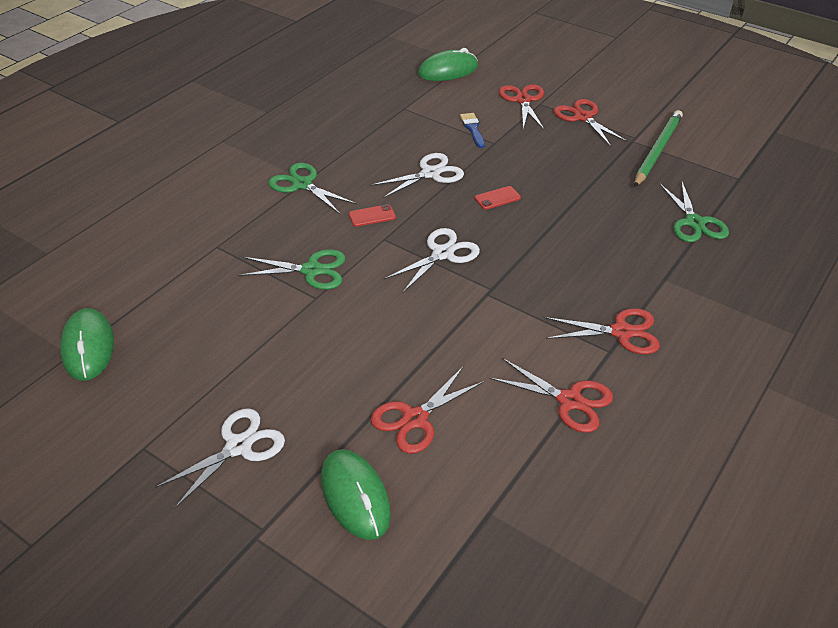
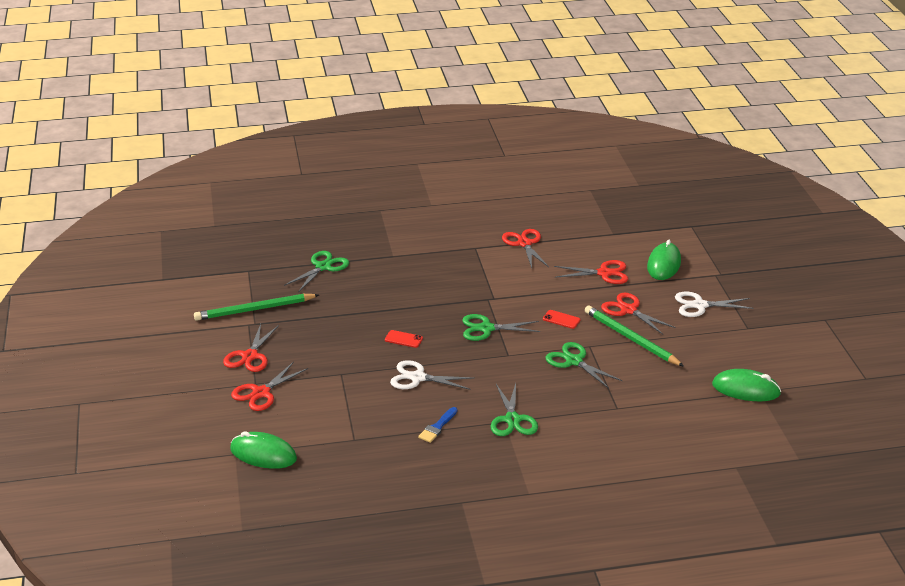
camera: 135 degrees left, 10 degrees down
(88, 347) = (746, 389): green mouse -> green mouse turned 75 degrees clockwise
(279, 335) = (631, 339): none -> green pencil
(372, 216) = (496, 372): red phone -> red phone (561, 319)
(443, 254) = (486, 328): white scissors -> green scissors
(473, 129) = (336, 392): blue brush -> blue brush (437, 427)
(621, 332) = (456, 250): red scissors -> red scissors (628, 310)

